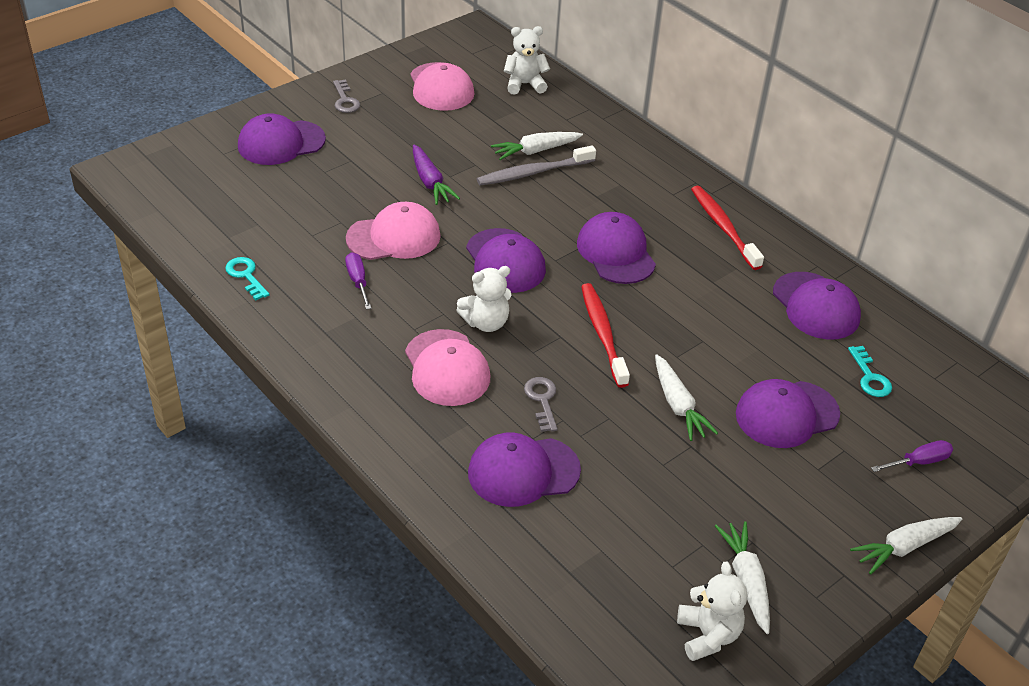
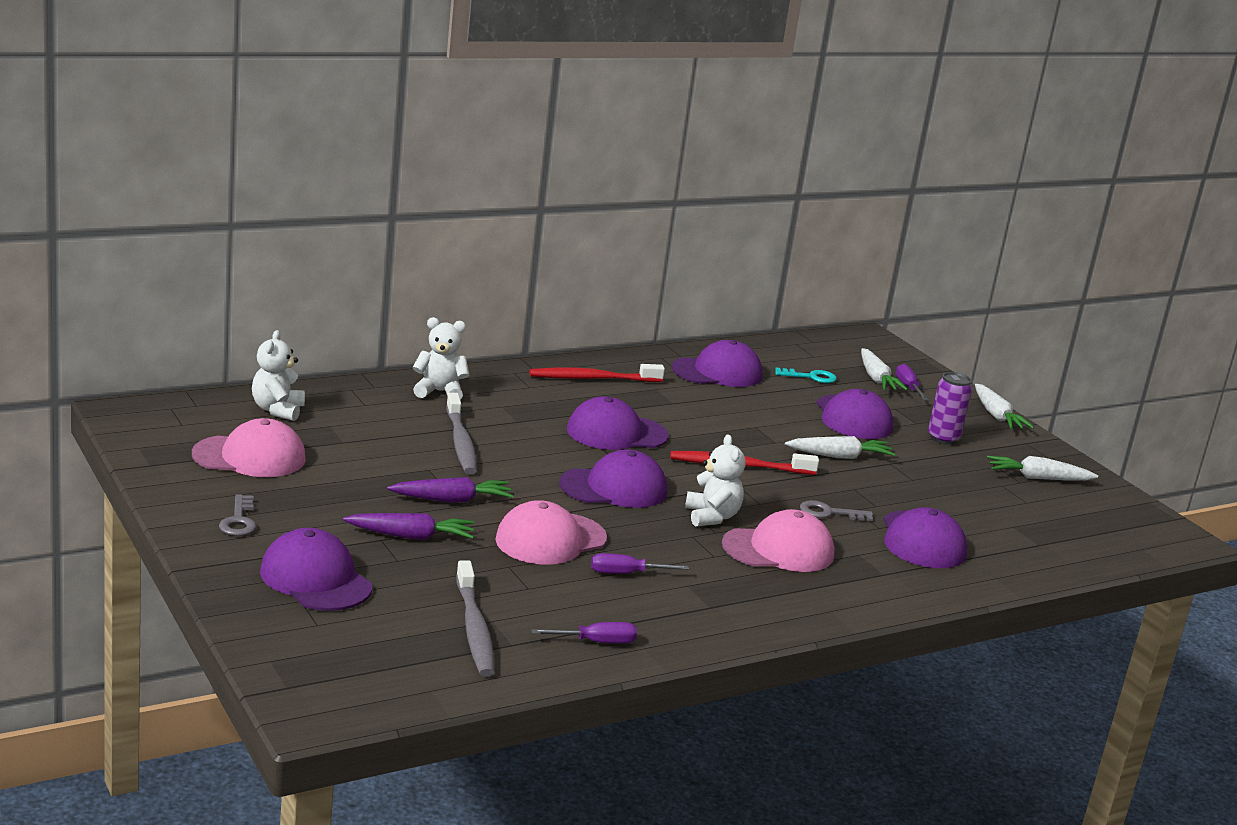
camera: 80 degrees left, 20 degrees down
(243, 217) = (474, 628): none -> grey toothbrush
(246, 276) = (596, 642): turquoise key -> purple screwdriver
(281, 143) = (315, 579): purple cap -> purple cap turned 150 degrees clockwise
(345, 100) = (239, 521): grey key -> grey key turned 90 degrees clockwise
(362, 172) = (411, 536): none -> purple carrot
(394, 237) = (550, 539): pink cap -> pink cap turned 120 degrees counterclockwise
(536, 151) = (419, 432): white carrot -> white carrot (876, 378)
(708, 635) = (1094, 505): white teddy bear -> white teddy bear (439, 392)
(793, 493) = (943, 438): none -> purple can

